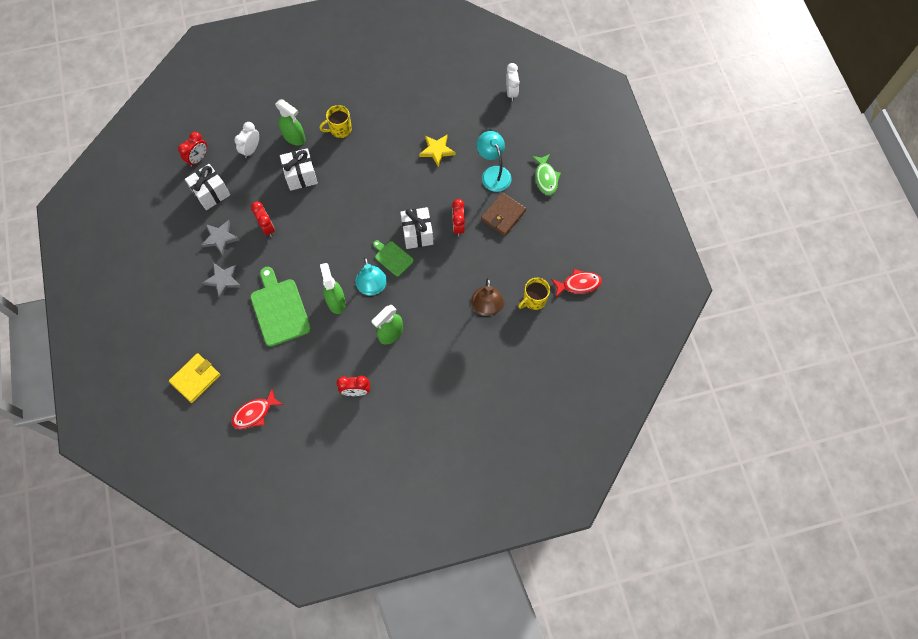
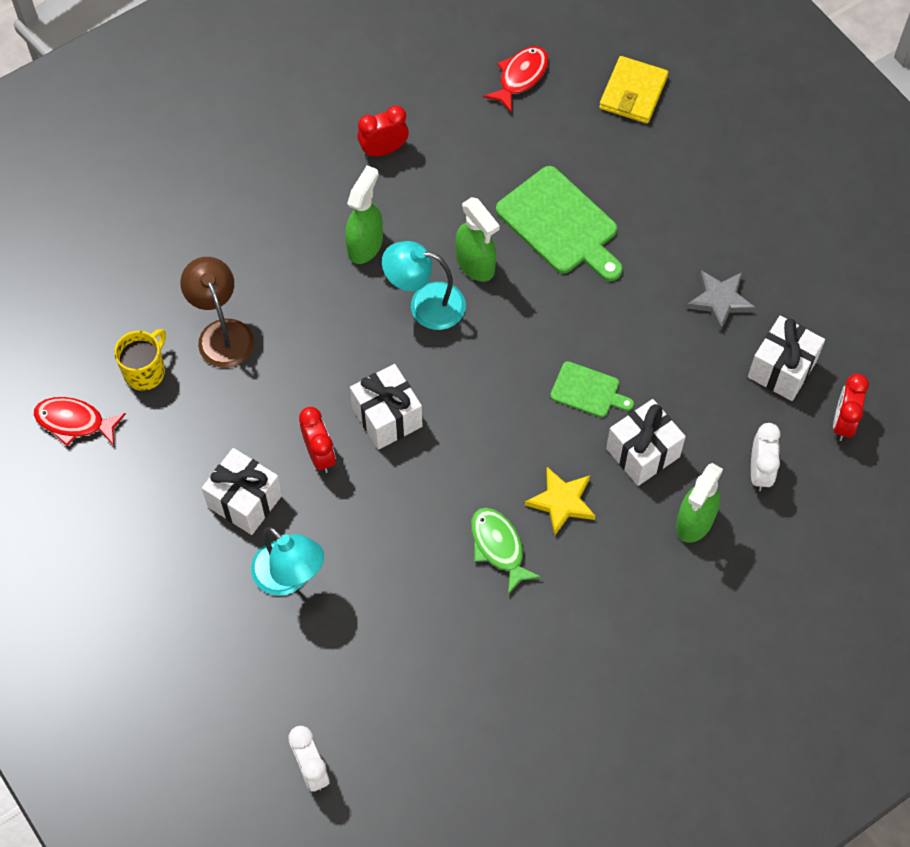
camera: 160 degrees right, 5 degrees down
(223, 280) = (675, 238): grey star -> none
(267, 228) = (651, 343): red clock -> none
(294, 137) = (694, 522): green spray bottle -> green spray bottle turned 75 degrees counterclockwise
(340, 129) = (617, 568): yellow mug -> none
(372, 287) = (425, 304): turquoise lamp -> turquoise lamp turned 45 degrees counterclockwise
(392, 257) = (413, 363): green cutting board -> green cutting board (588, 391)
(437, 150) = (414, 587): yellow star -> yellow star (561, 502)
(503, 215) = (245, 501): brown wallet -> white gift
(546, 178) = (186, 602): green fish -> green fish (498, 547)
(578, 284) = (74, 422): red fish -> red fish turned 45 degrees clockwise

